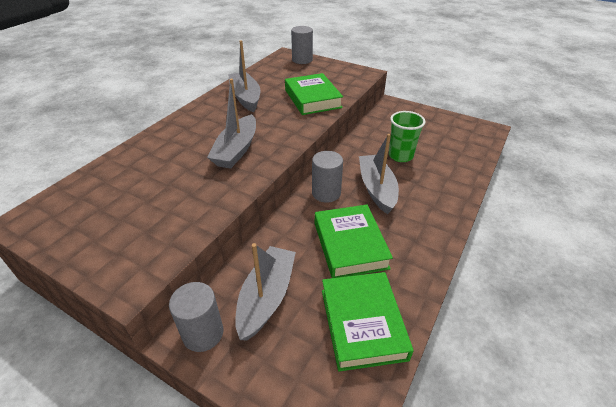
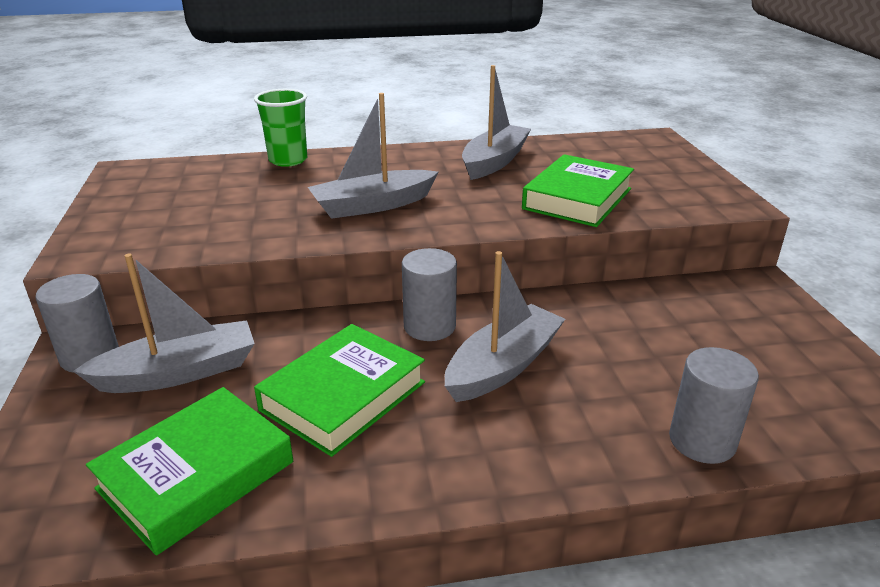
camera: 50 degrees right, 10 degrees down
(302, 60) = (664, 151): grey cylinder -> grey cylinder (702, 441)
(400, 156) = (626, 353): green cup -> green cup (288, 160)

